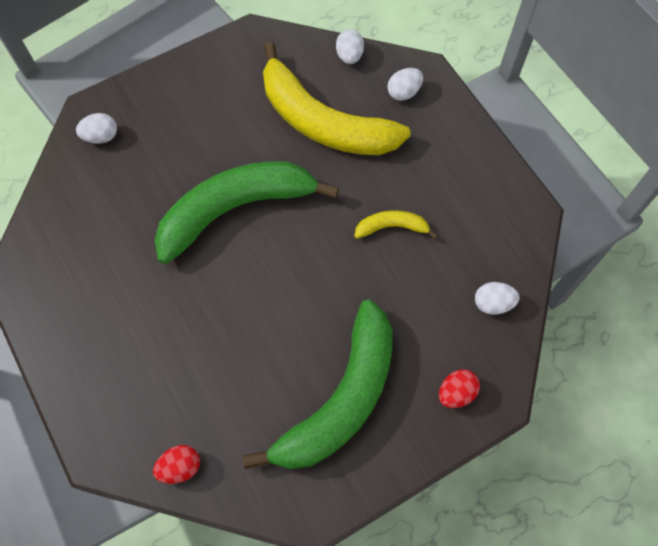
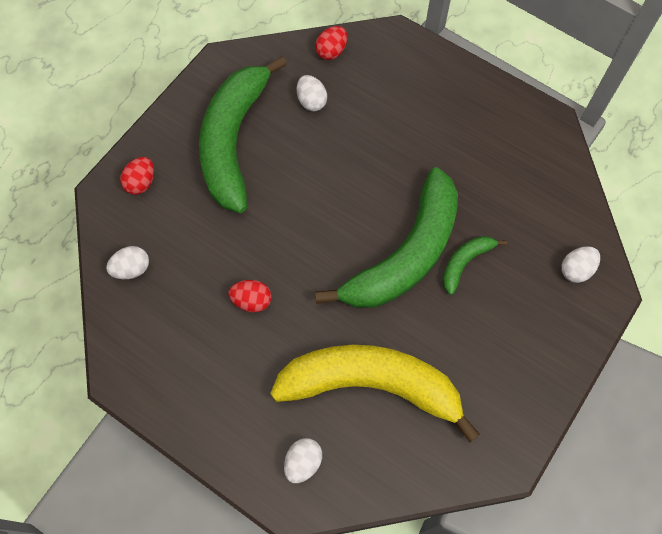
camera: 155 degrees right, 0 degrees up
(188, 181) = (465, 263): none -> green banana
(349, 56) = (385, 484): white egg -> white egg (311, 101)
(392, 227) = (252, 301): yellow banana -> red egg

